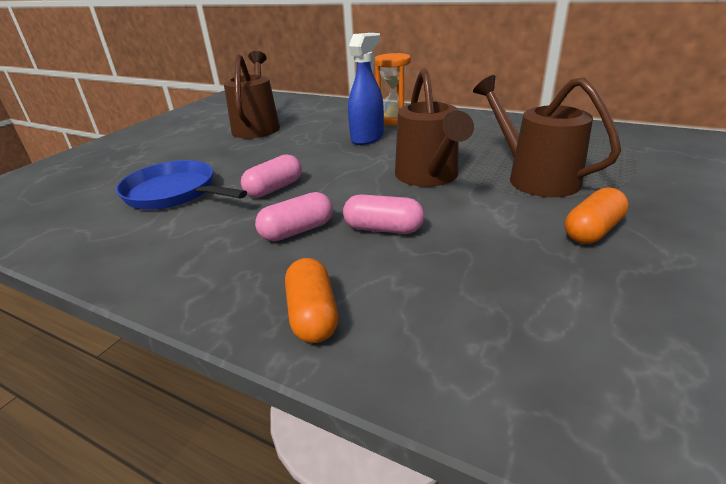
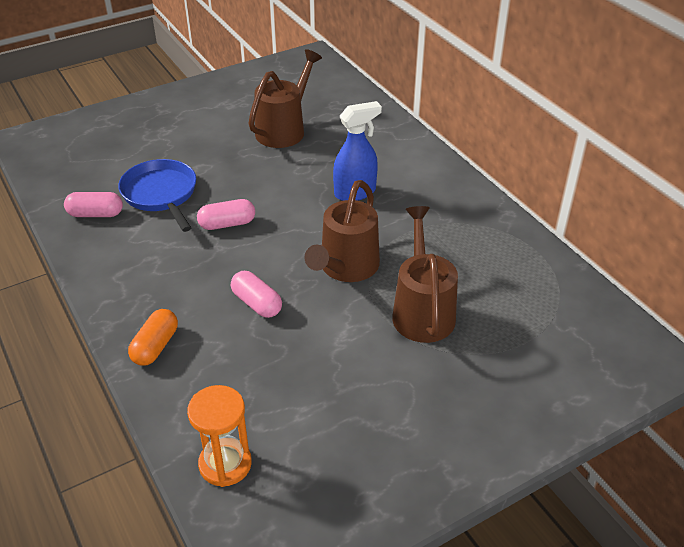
camera: 30 degrees right, 10 degrees up
(297, 231) = (204, 276): pink capsule -> pink capsule (96, 214)
(393, 120) = (406, 175): orange hourglass -> orange hourglass (225, 464)
(592, 231) = (385, 380): orange capsule -> none

